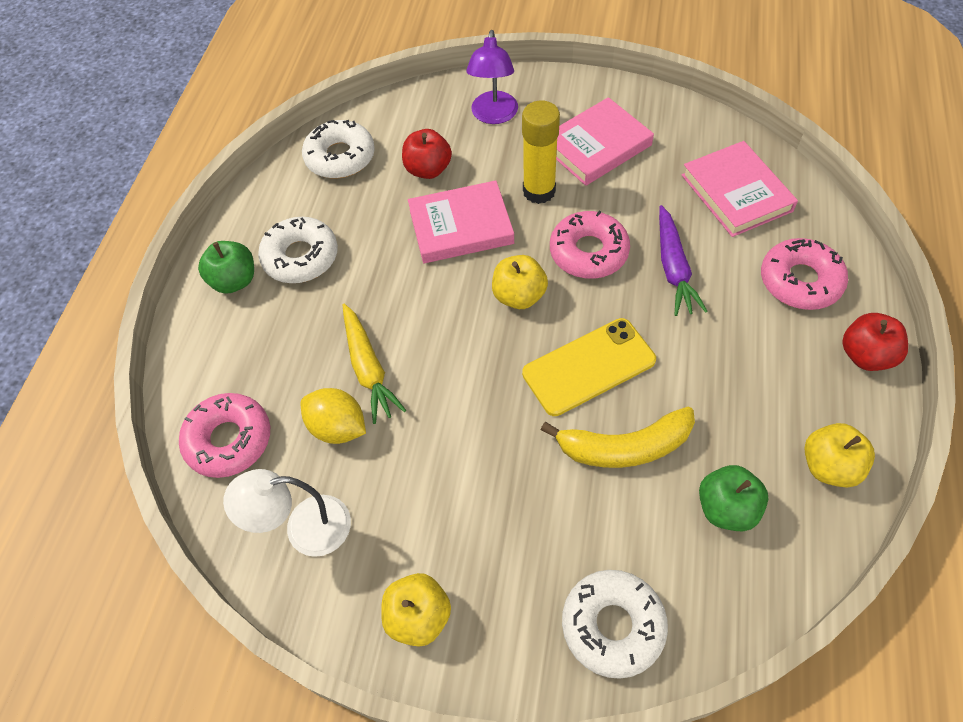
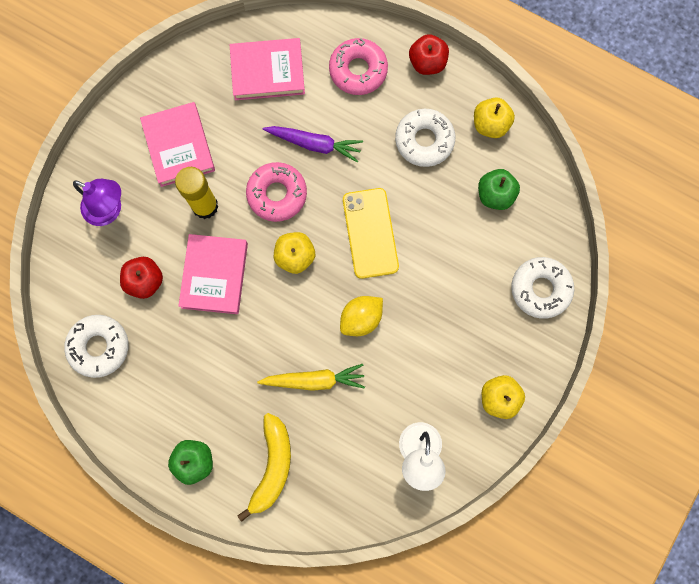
camera: 75 degrees left, 20 degrees up
(229, 440) = (335, 491): pink donut -> none
(301, 257) = (192, 404): white donut -> white donut (424, 140)
(338, 427) = (353, 413): yellow lemon -> yellow lemon (361, 318)
(624, 447) = (435, 235): yellow banana -> yellow banana (272, 466)

